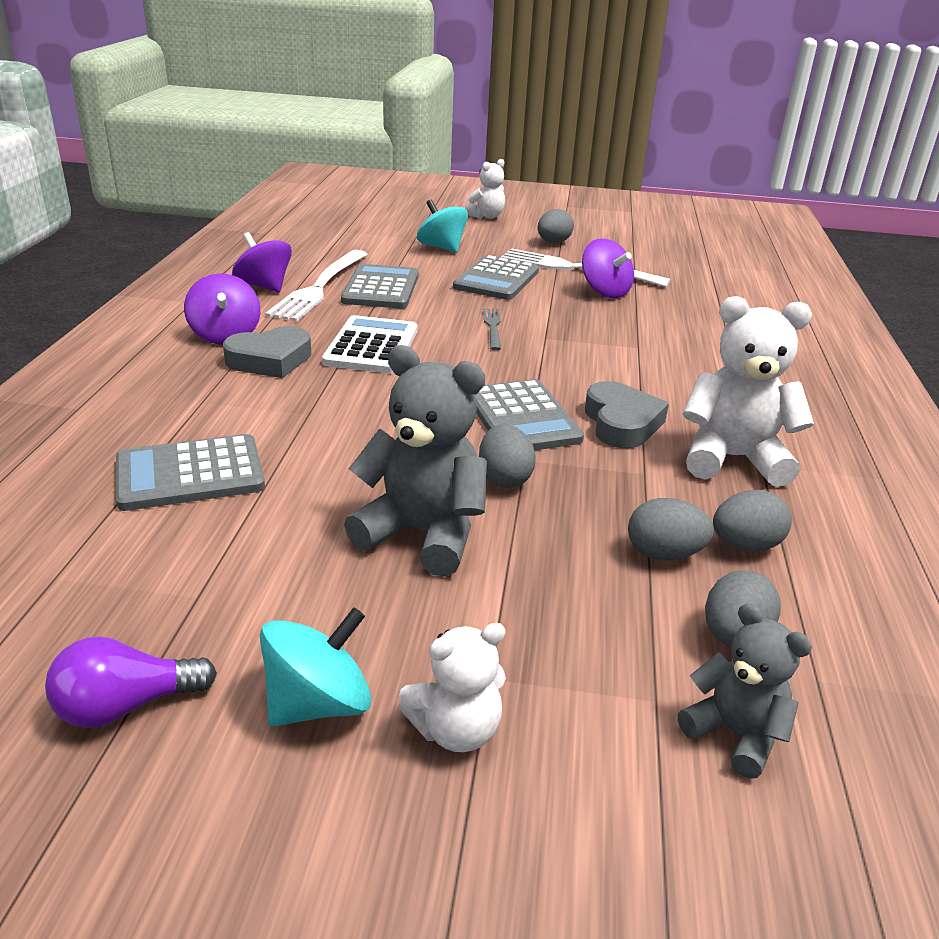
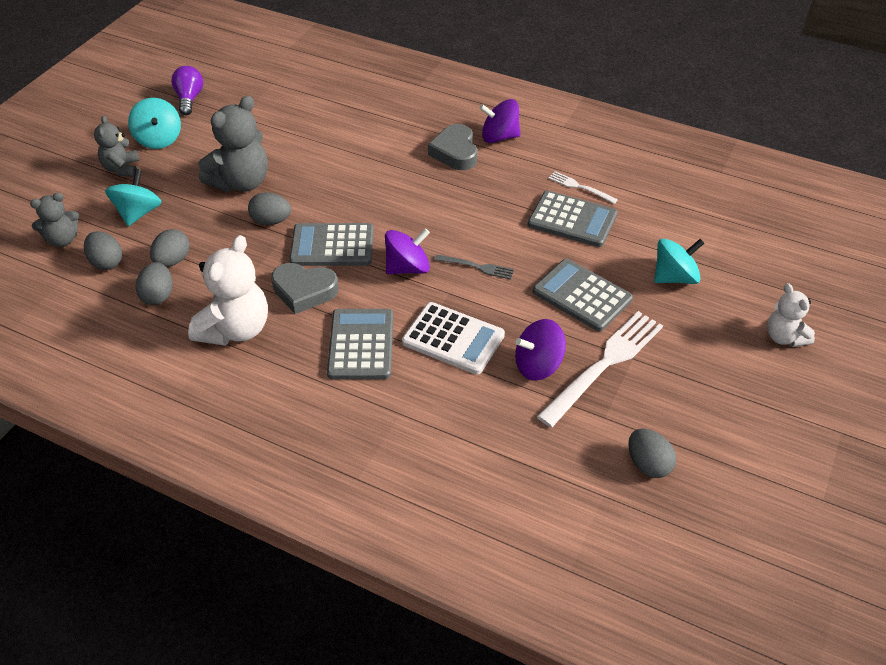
camera: 110 degrees right, 15 degrees up
(190, 474) = (333, 117): grey calculator -> grey calculator (361, 344)
(264, 286) = (587, 160): purple spinning top -> purple spinning top (407, 268)
(319, 287) = (580, 187): white fork -> white fork, size x0.49
(371, 346) = (461, 198): white calculator -> white calculator (453, 339)
(455, 730) = (122, 169): white teddy bear -> grey teddy bear
(553, 242) = (689, 371): grey egg -> grey egg (648, 464)
(581, 642) = (138, 213): none -> turquoise spinning top

